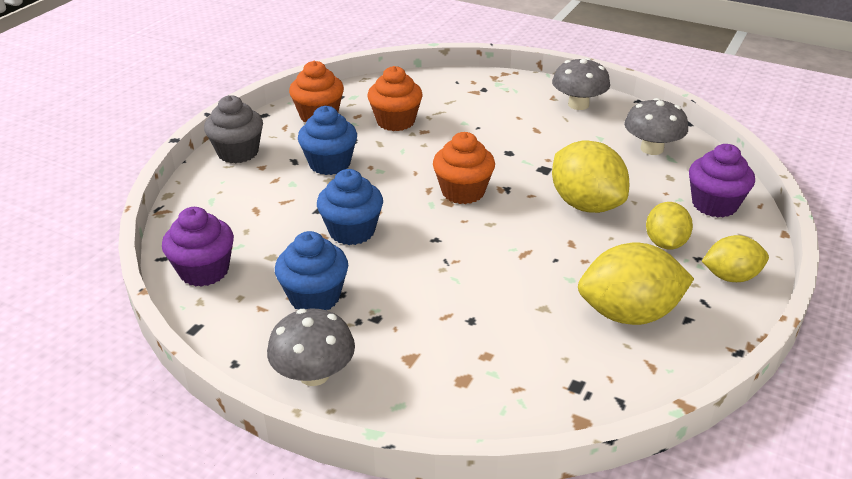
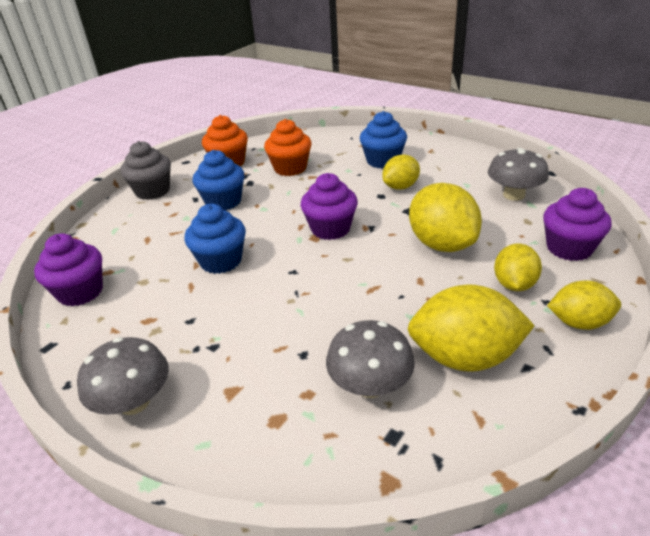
camera: 10 degrees right, 0 degrees up
(315, 297) = (165, 322): blue cupcake -> blue cupcake (383, 161)
(463, 192) = (330, 229): orange cupcake -> purple cupcake
(528, 142) = (400, 187): none -> yellow lemon
(578, 104) = (452, 156): grey mushroom -> grey mushroom (370, 385)

